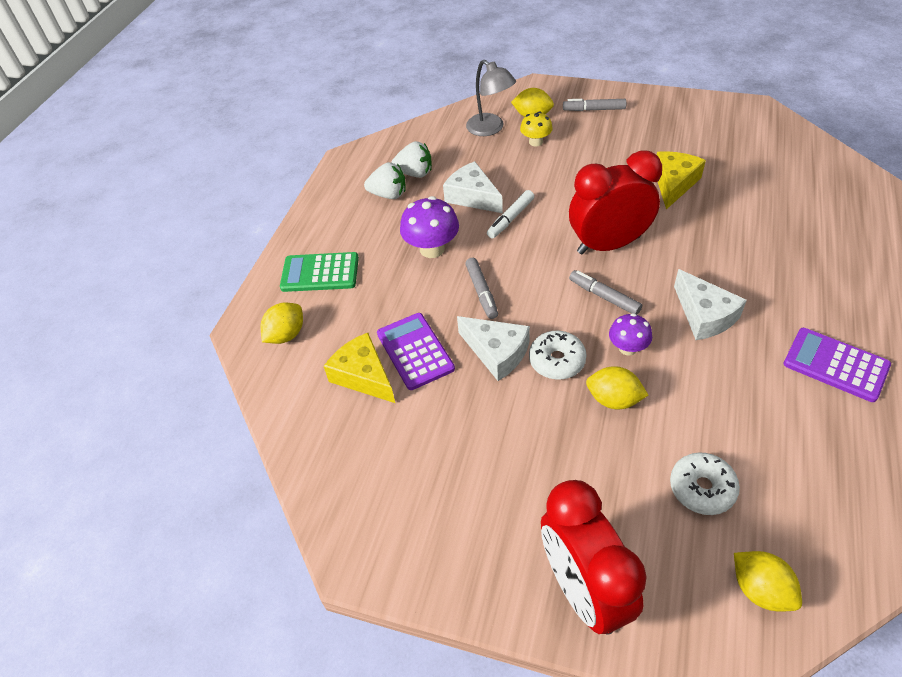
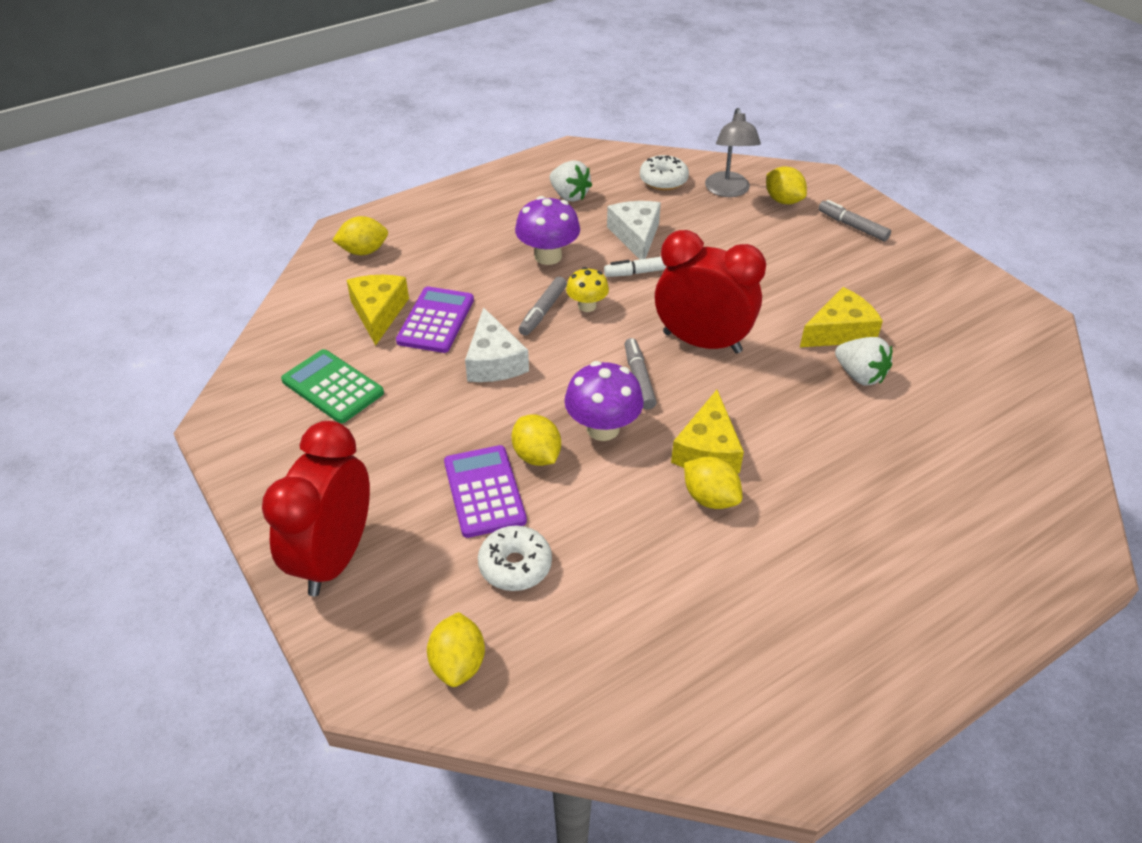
camera: 35 degrees right, 5 degrees down
(320, 273) = (442, 223): green calculator -> green calculator (333, 387)
(415, 173) = (612, 191): white strawberry -> white strawberry (859, 375)
(536, 142) = (755, 223): yellow mushroom -> yellow mushroom (587, 306)
(557, 361) = (532, 398): white donut -> white donut (663, 180)
(627, 348) = (603, 428): purple mushroom -> purple mushroom, size x1.60
(704, 315) = (707, 450): white cheese -> yellow cheese
(746, 346) = (710, 498): none -> yellow lemon
(835, 365) = (774, 569): purple calculator -> purple calculator (484, 491)

